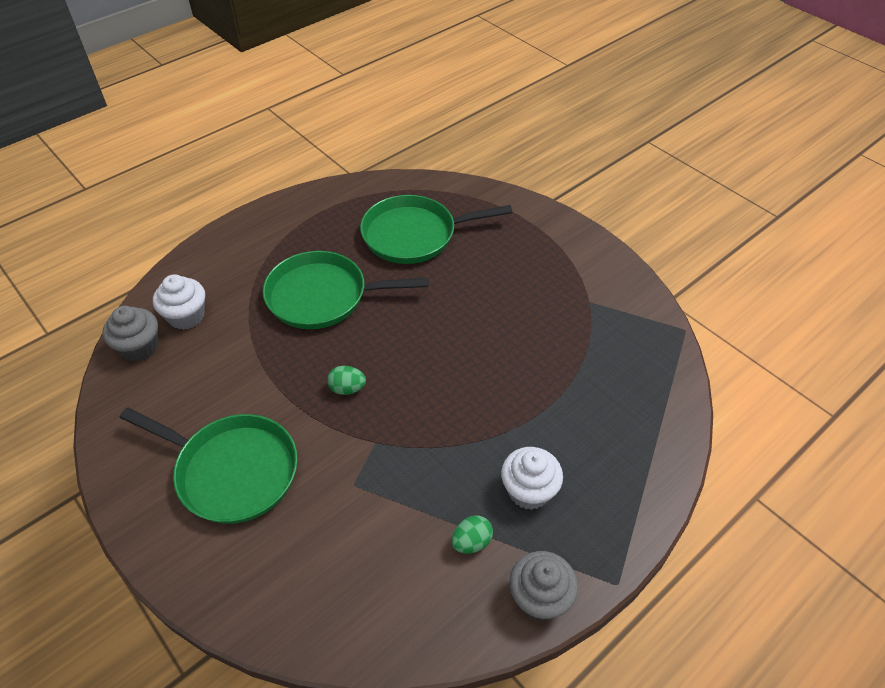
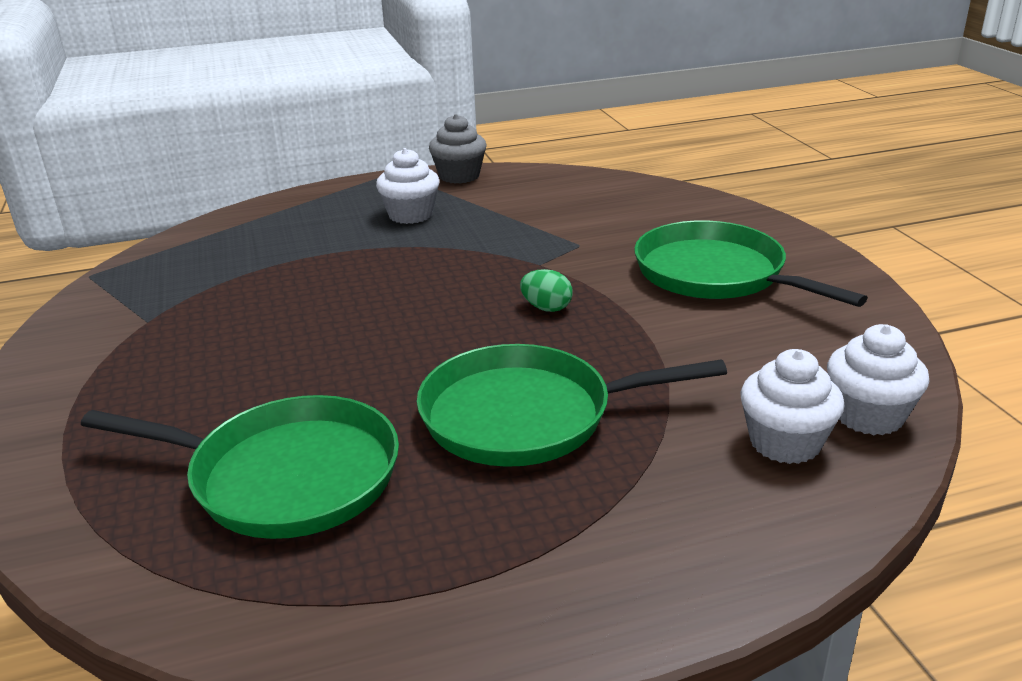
camera: 155 degrees left, 20 degrees down
(139, 347) = (868, 415): grey cupcake -> white cupcake
(322, 296) = (526, 416): green pan -> green pan turned 150 degrees clockwise
(471, 542) = (490, 202): green egg -> none

